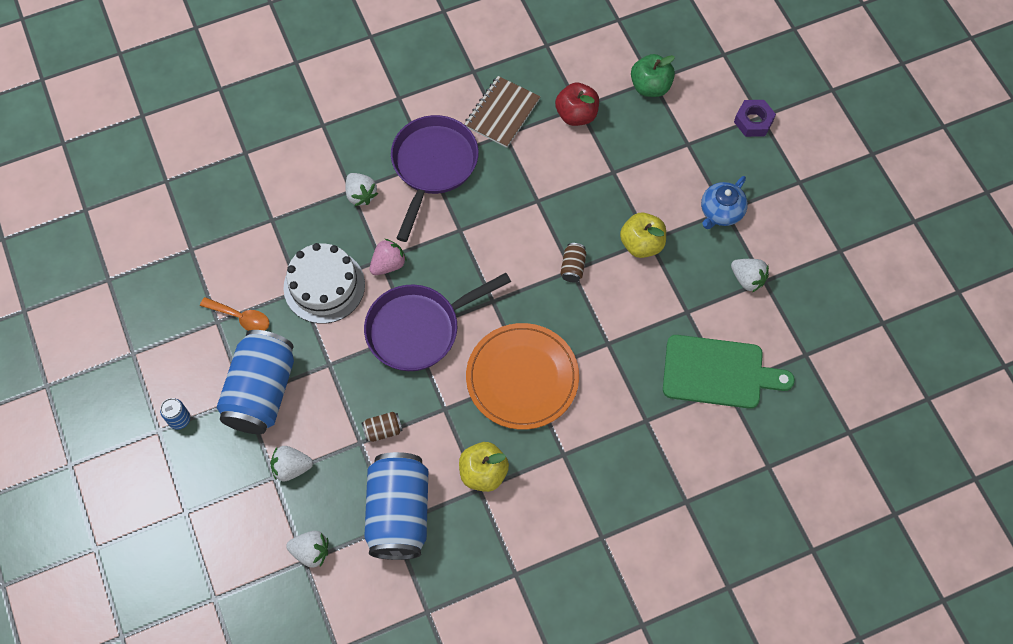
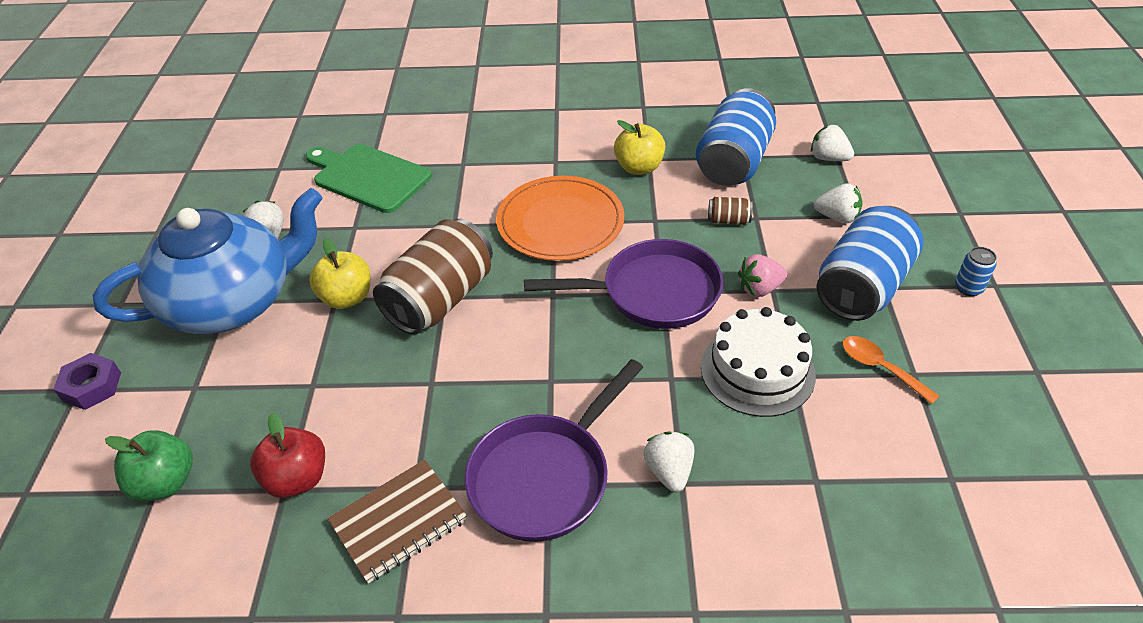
camera: 155 degrees left, 20 degrees down
(388, 264) = (663, 369): pink strawberry -> pink strawberry (759, 289)
(573, 267) = (440, 299): brown can -> brown can, size x2.50
(721, 212) = (233, 302): blue teapot -> blue teapot, size x2.29

